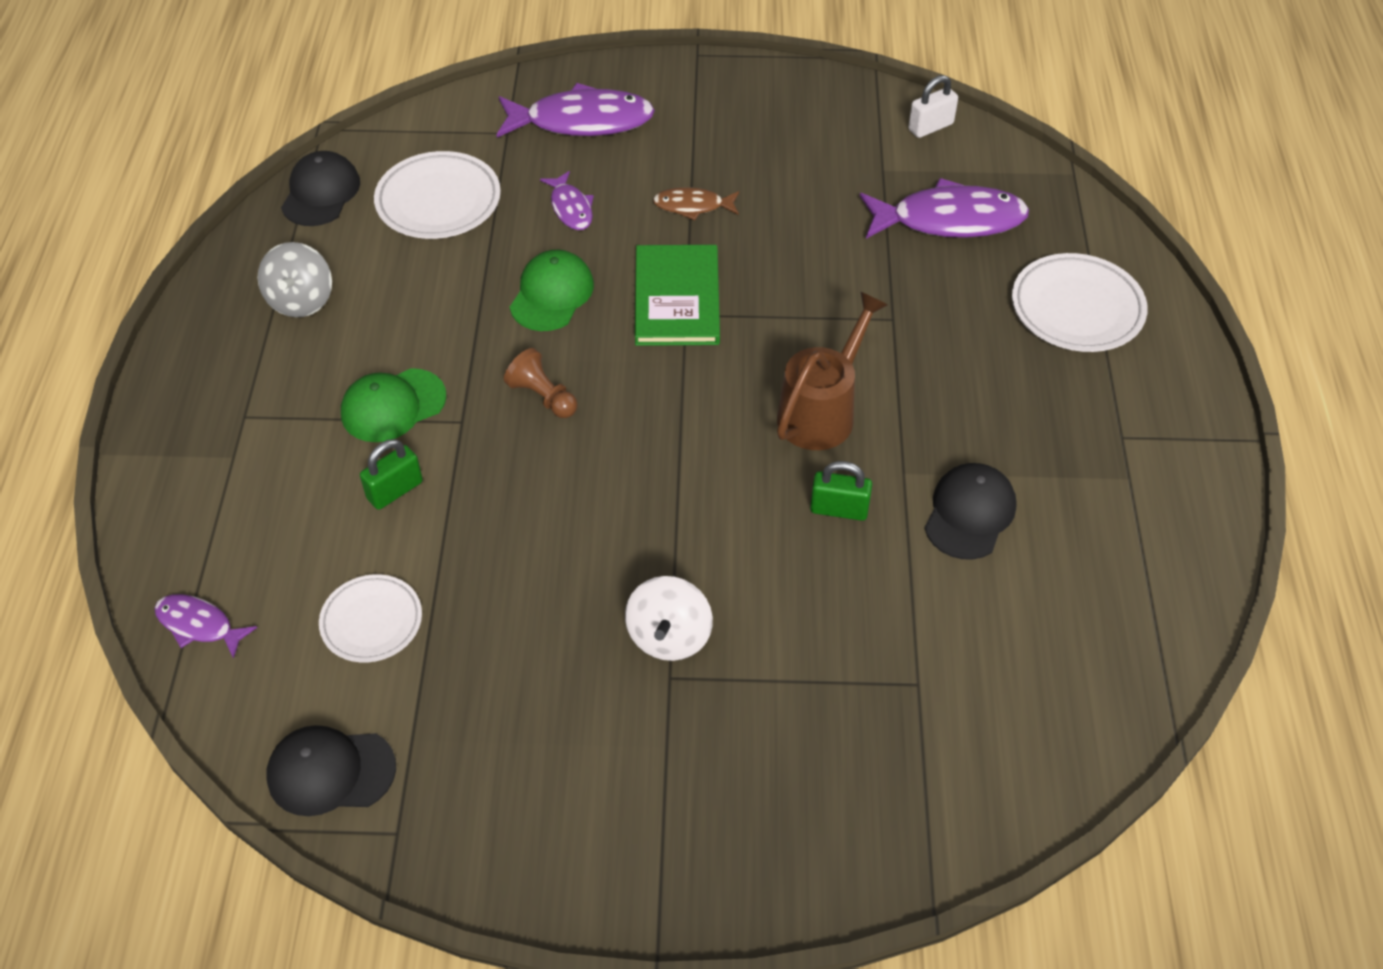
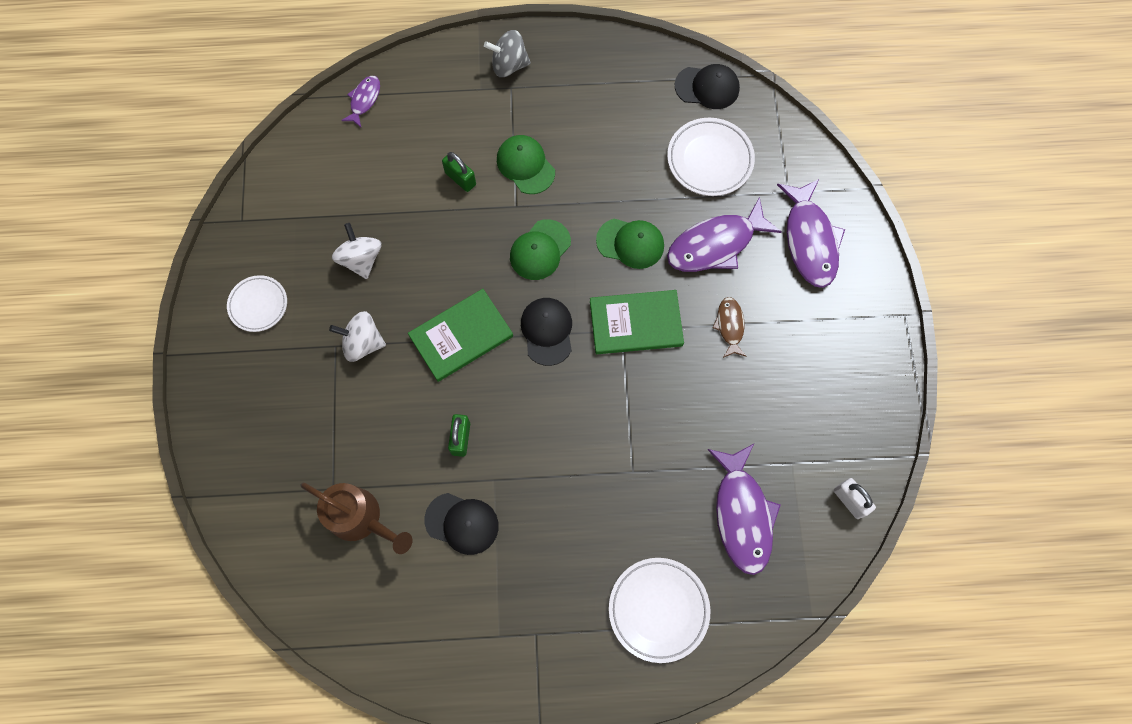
camera: 85 degrees right, 20 degrees up
(301, 300) = (607, 97): grey spinning top -> grey spinning top (509, 65)
(330, 771) = (276, 182): black cap -> black cap (547, 331)
(372, 622) = (368, 184): white plate -> white plate (258, 305)
(515, 636) = (361, 259): none -> white spinning top
(543, 397) = (540, 250): brown pawn -> green cap
(571, 208) = (715, 244): purple fish -> purple fish, size x1.91
(673, 501) = (461, 336): none -> green book
(822, 411) = (542, 425): brown watering can -> brown watering can (361, 519)

